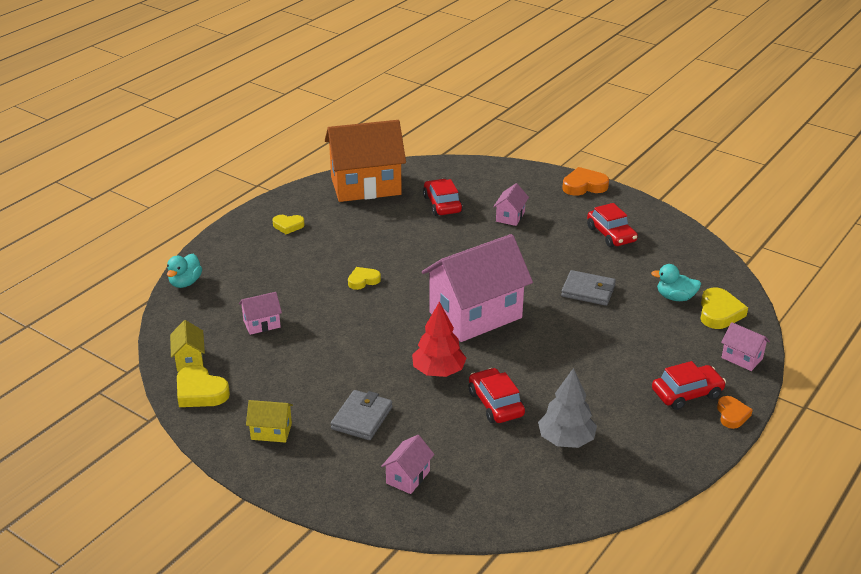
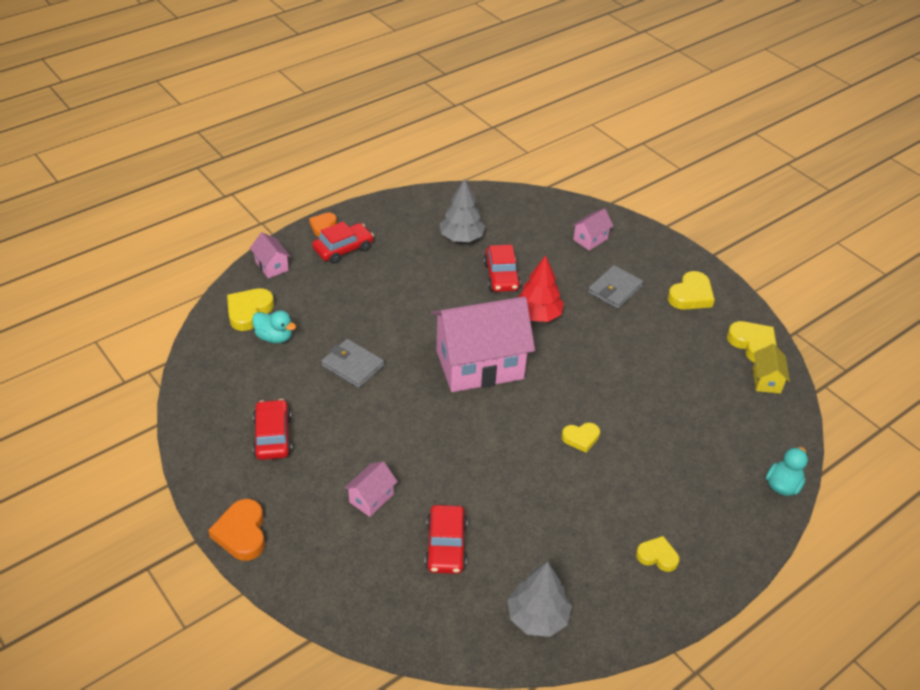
camera: 165 degrees left, 10 degrees up
(261, 324) = (696, 406): pink house -> none
(271, 431) = (691, 295): yellow house -> yellow heart
(366, 186) = (537, 617): orange house -> grey tree
(584, 186) = (241, 533): orange heart -> orange heart turned 75 degrees clockwise
(687, 393) = (343, 249): red car -> red car turned 150 degrees clockwise

